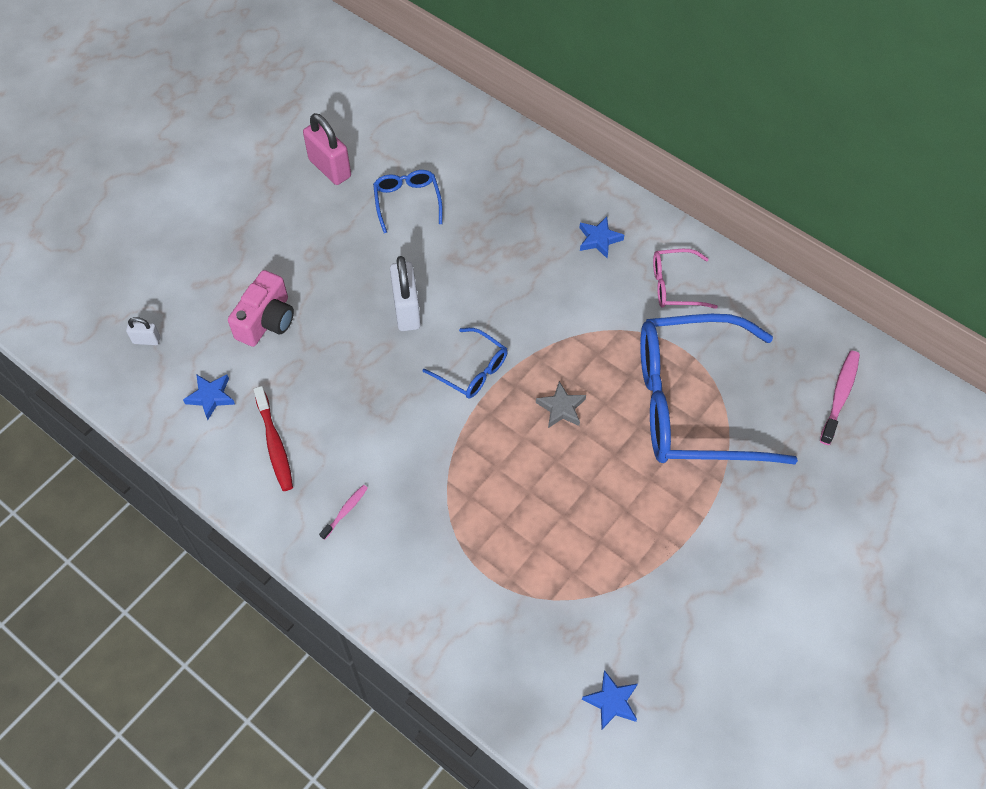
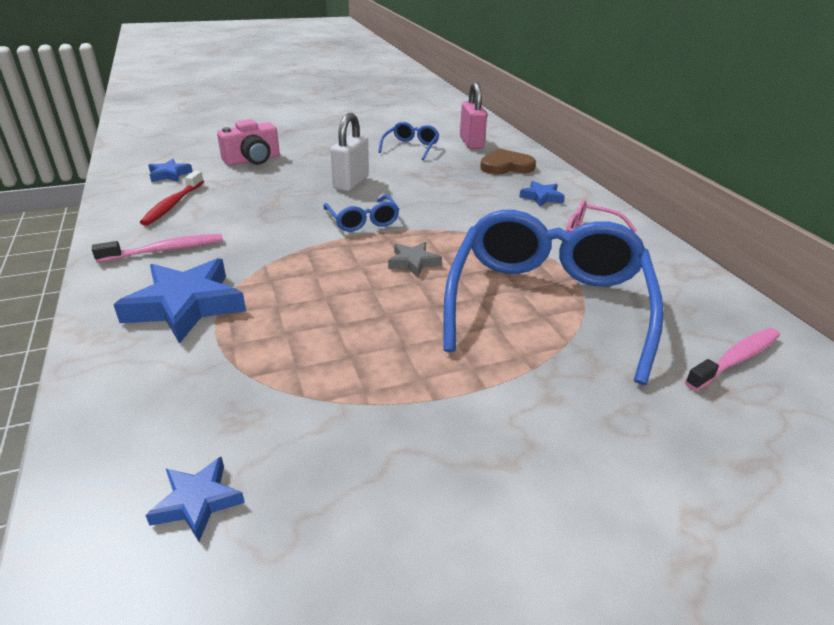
camera: 30 degrees right, 25 degrees down
(146, 340) = (172, 146): white padlock -> none
(330, 168) = (376, 126): pink padlock -> pink padlock (471, 143)
(345, 511) = (166, 250): pink toothbrush -> pink toothbrush, size x1.73
(436, 563) = (186, 305): none -> blue star
(530, 193) = (506, 166): none -> brown heart
(692, 404) = (547, 304): blue glasses -> blue glasses turned 75 degrees clockwise

